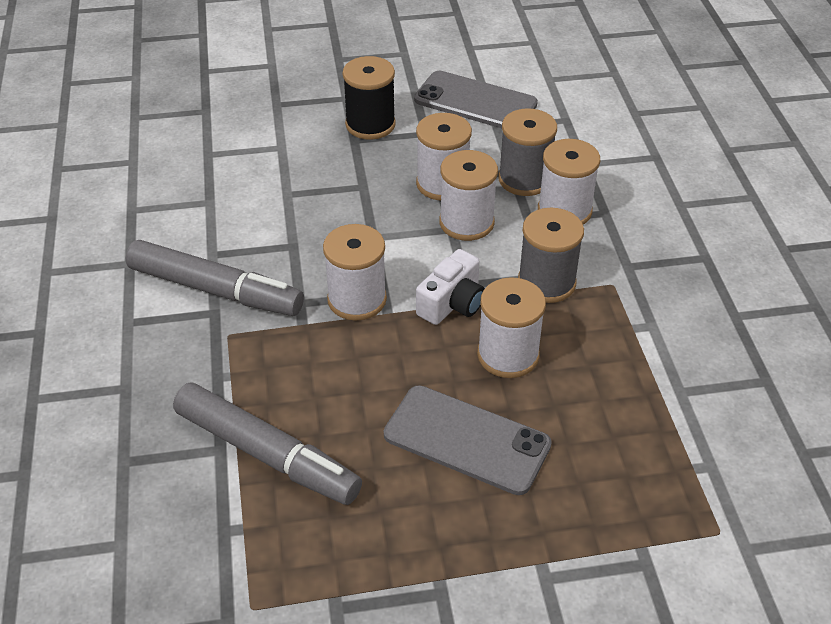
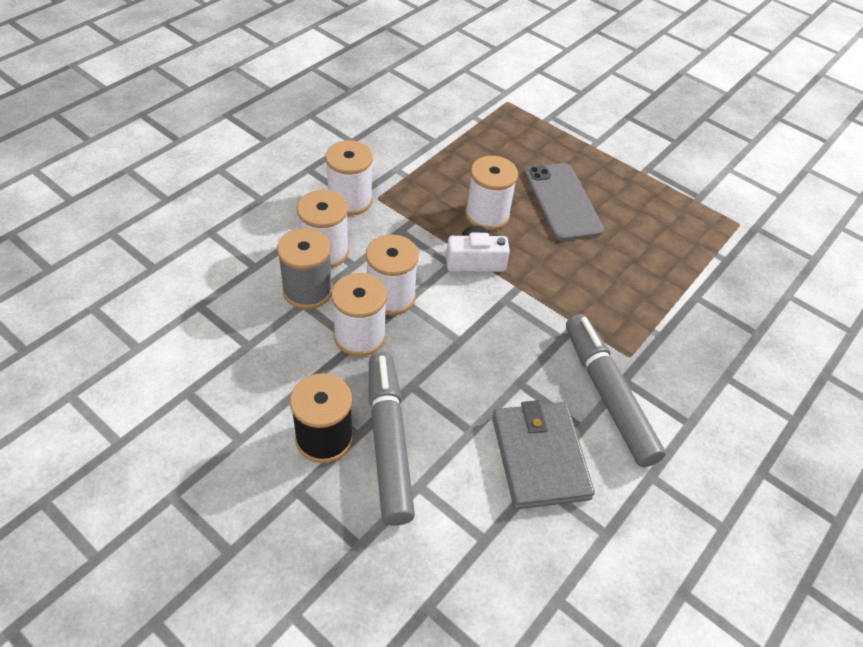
camera: 135 degrees left, 5 degrees up
(222, 215) = (540, 457): none -> grey wallet
(267, 454) = (672, 274): grey marker -> grey marker (388, 442)
(357, 299) = (525, 309): white spool -> white spool (350, 200)
(475, 102) = (221, 381): grey phone -> none
(546, 282) = (408, 227): grey spool -> none

